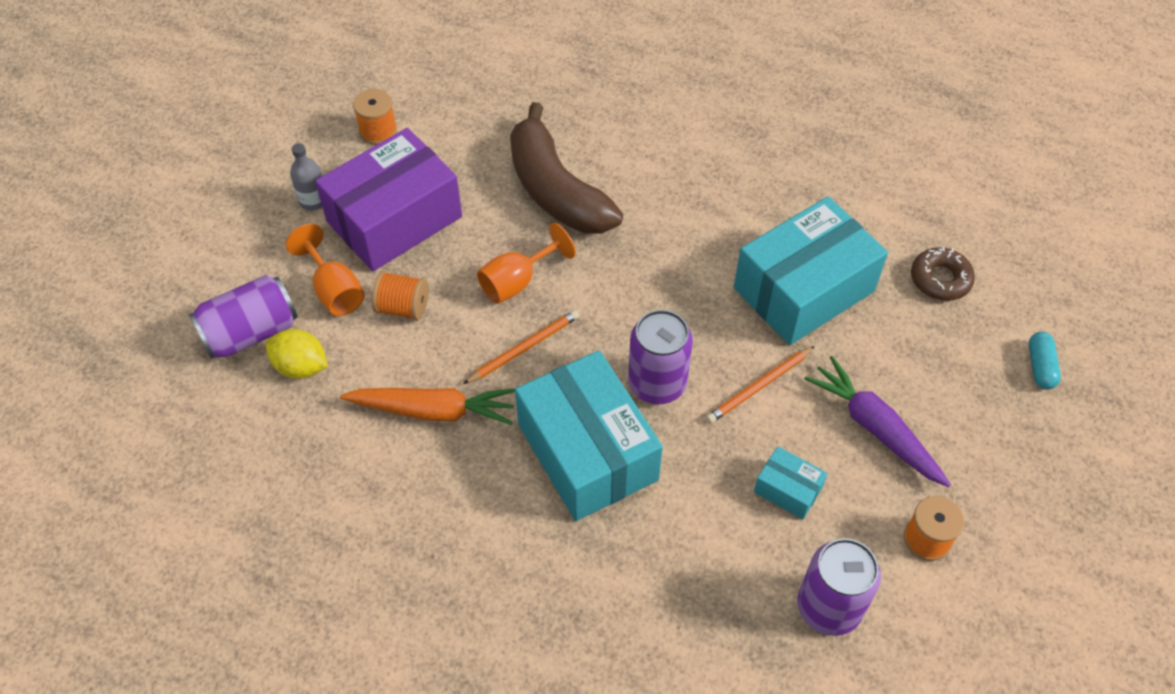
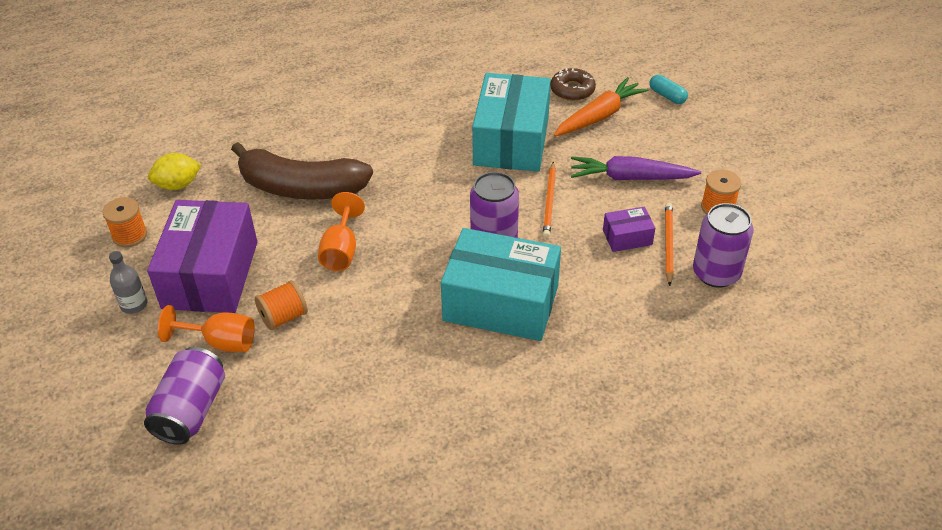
camera: 45 degrees left, 10 degrees down
(301, 367) = (256, 401): yellow lemon -> yellow lemon (178, 185)
(434, 410) = (380, 354): orange carrot -> orange carrot (599, 116)
(524, 348) = (392, 281): orange pencil -> orange pencil (668, 244)
(788, 490) = (627, 237): turquoise box -> purple box

